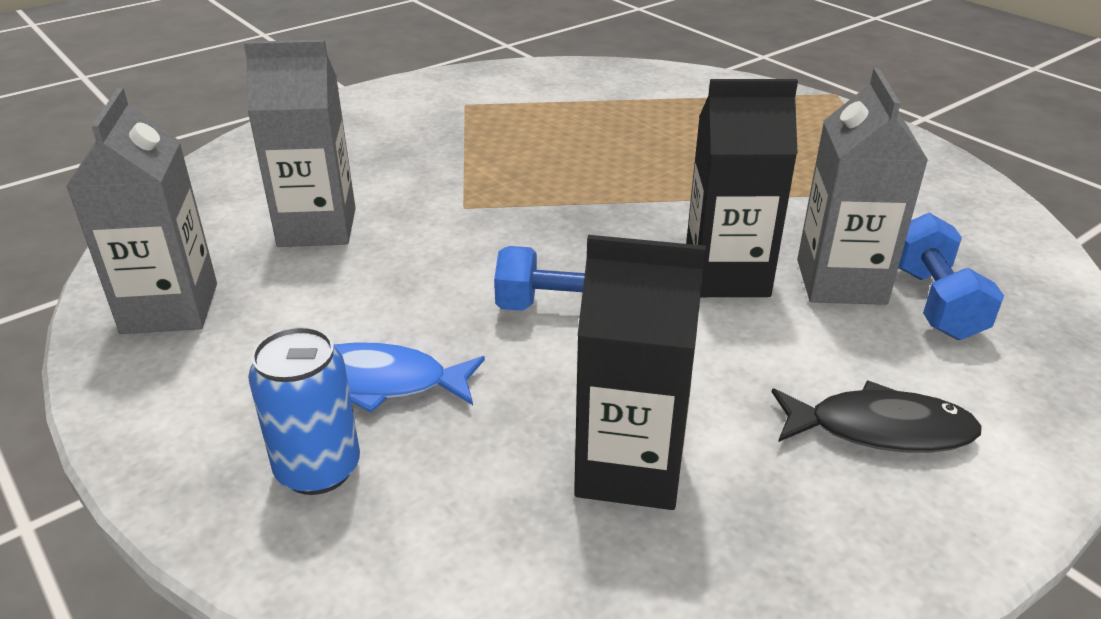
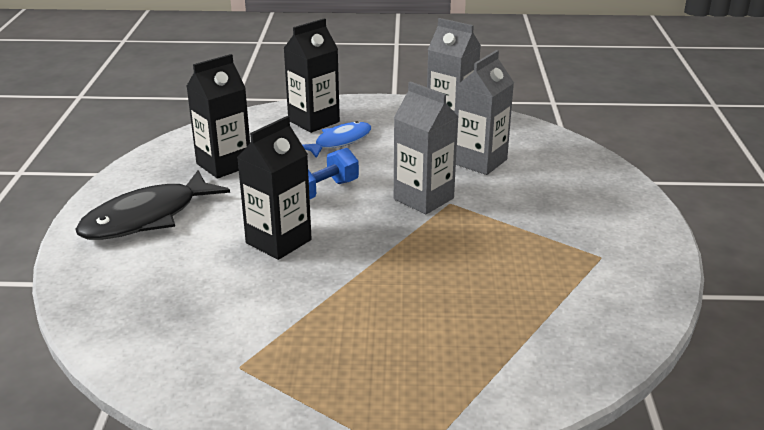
camera: 130 degrees right, 5 degrees down
(318, 469) = (314, 121): blue can -> black carton
(841, 282) = (221, 270): grey carton -> grey carton (423, 199)
(880, 429) = (147, 218): black fish -> black fish, size x1.60
(934, 302) = (163, 286): blue dumbbell -> none

